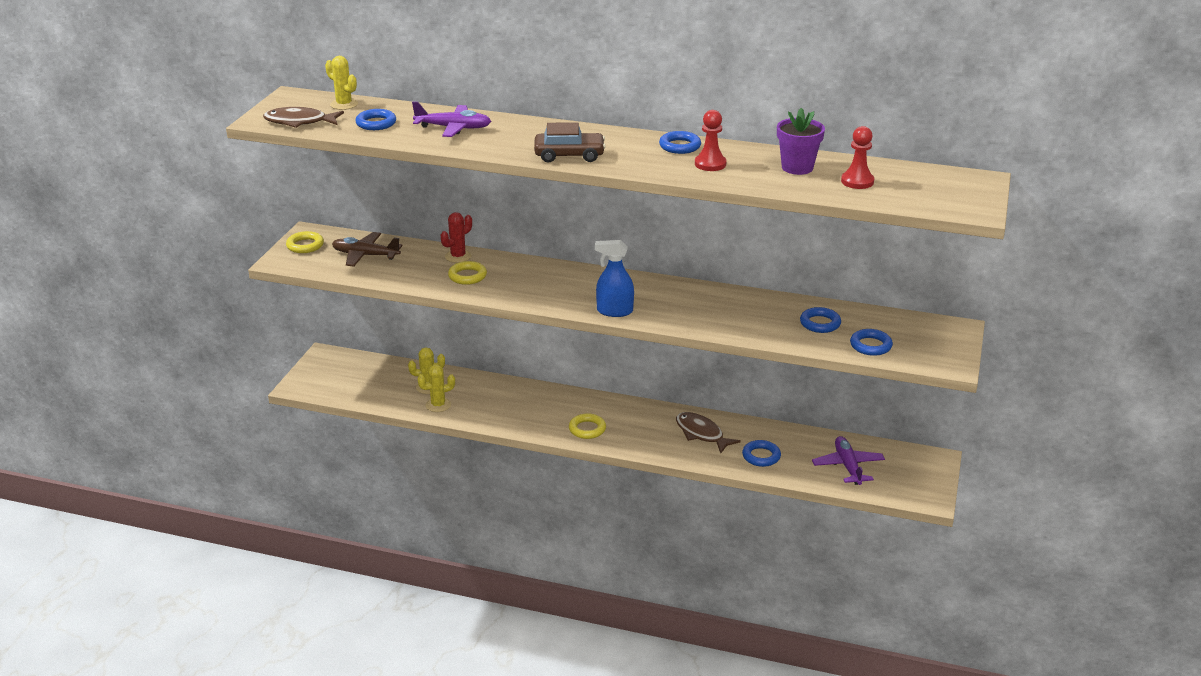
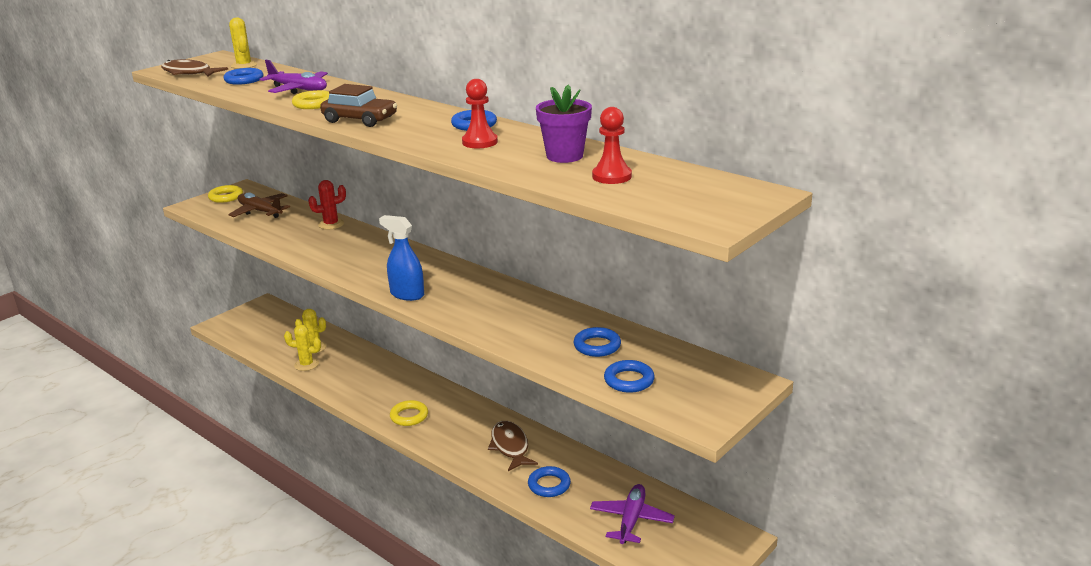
camera: 25 degrees right, 5 degrees down
(467, 276) = (318, 241): yellow ring -> yellow ring (314, 104)

